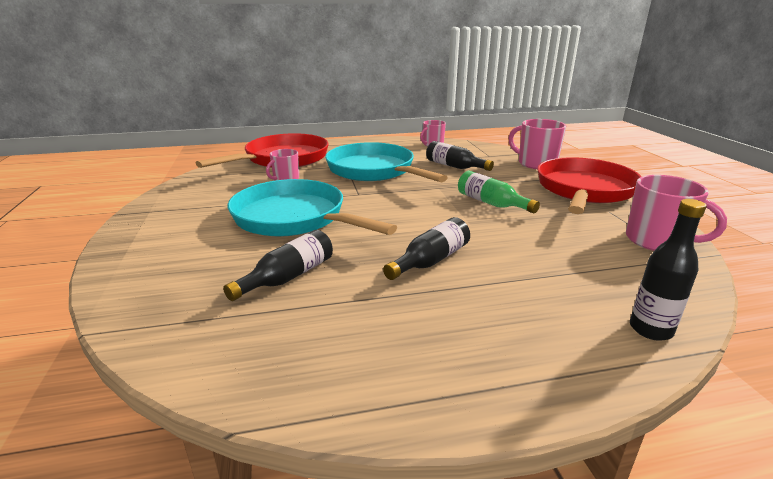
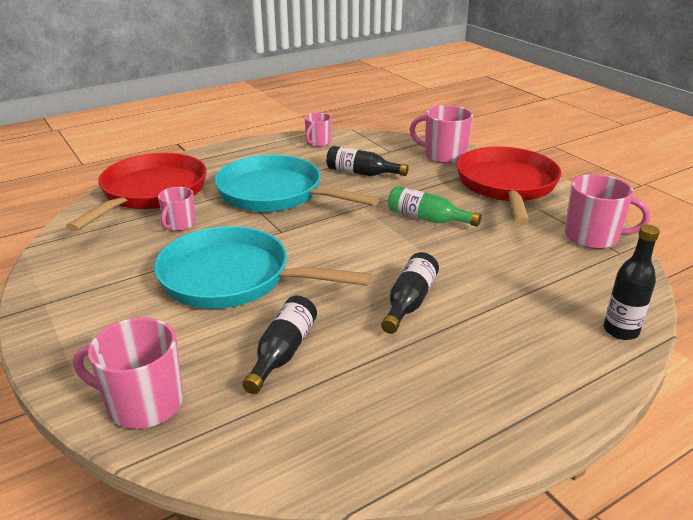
camera: 20 degrees left, 5 degrees up
(147, 290) = (143, 403): none -> pink mug

